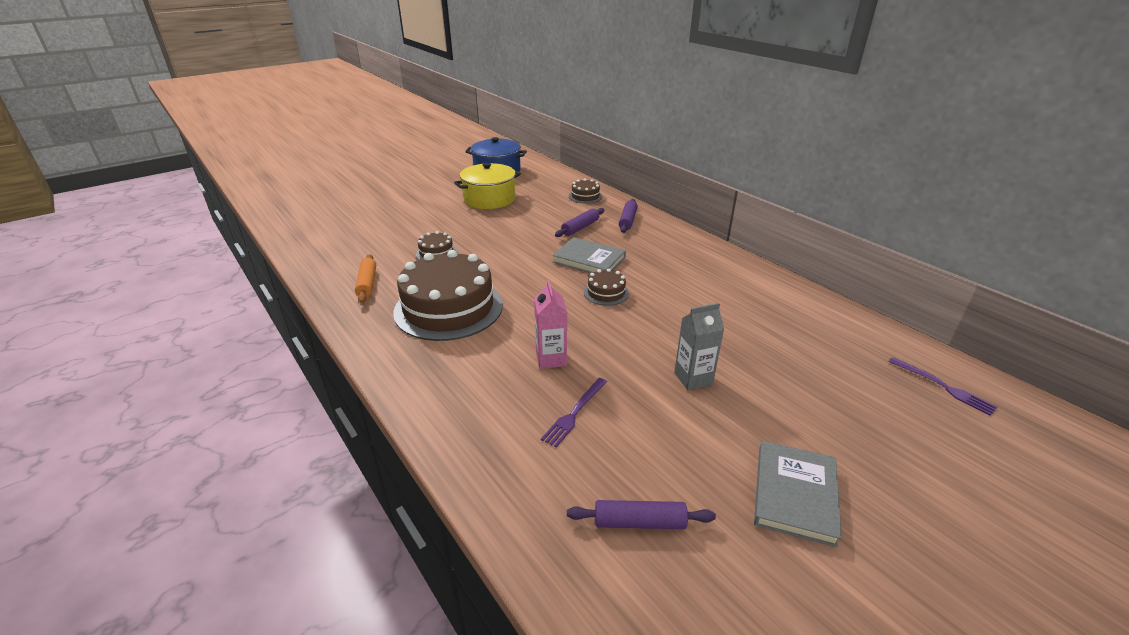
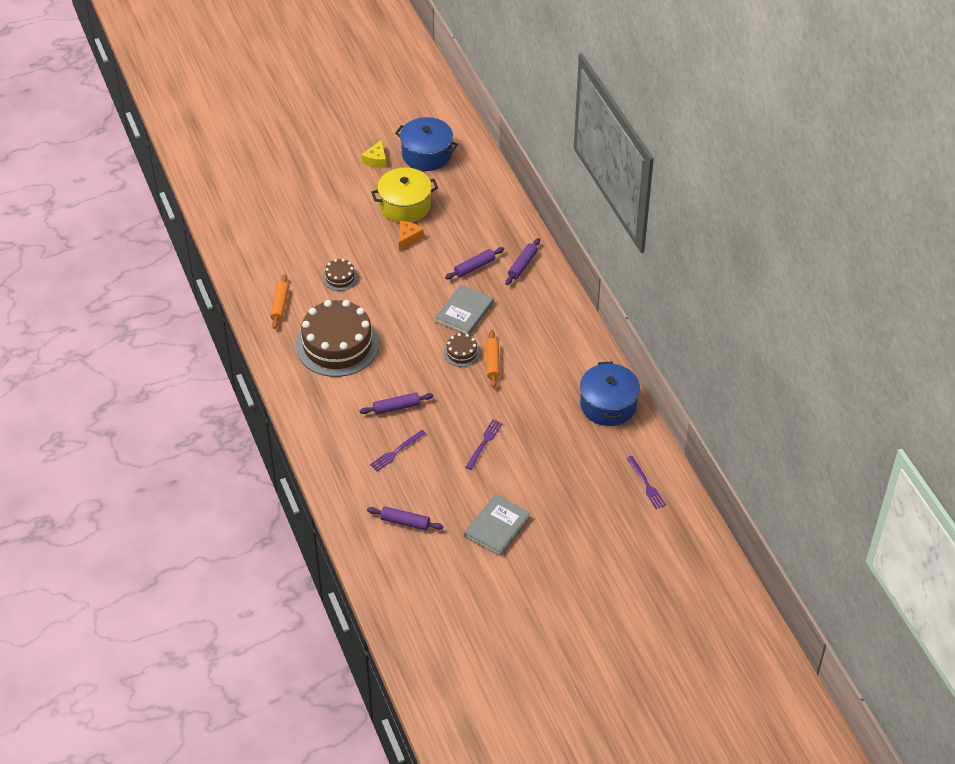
camera: 15 degrees right, 15 degrees up
(451, 178) = (376, 160): none -> yellow cheese
(501, 217) = (408, 238): none -> orange cheese
(551, 359) = (396, 407): pink carton -> purple rolling pin
(585, 196) = (499, 218): brown cake -> none
(589, 260) = (464, 312): grey book -> grey book turned 75 degrees clockwise
(647, 295) = (492, 362): none -> orange rolling pin
(693, 378) = (484, 443): grey carton -> purple fork
(811, 312) = (608, 405): none -> blue pot

